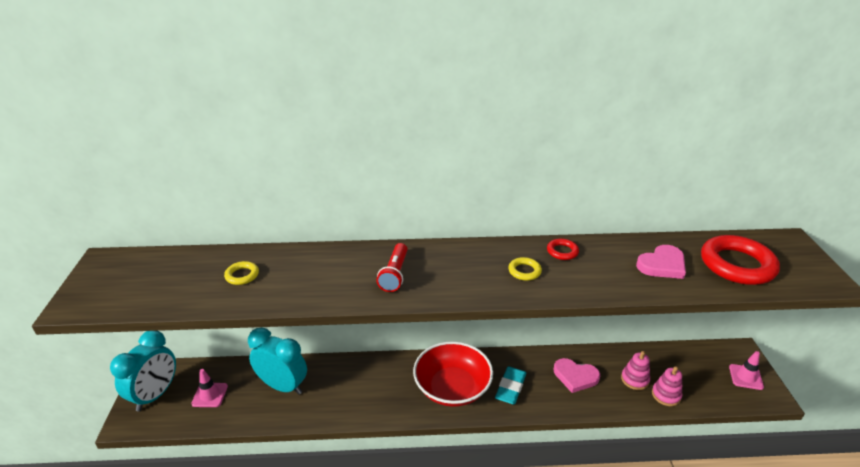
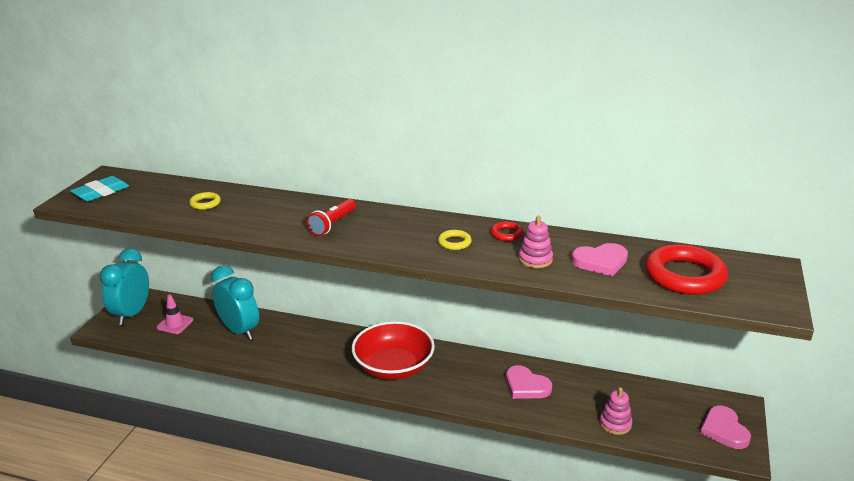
camera: 20 degrees right, 5 degrees down
(155, 395) = (132, 314): turquoise clock -> turquoise clock turned 150 degrees clockwise
(510, 388) = (451, 380): turquoise eraser -> turquoise eraser (101, 192)
(634, 379) = (590, 403): pink stacking toy -> pink stacking toy (535, 259)
(746, 377) = (724, 430): pink traffic cone -> pink heart

